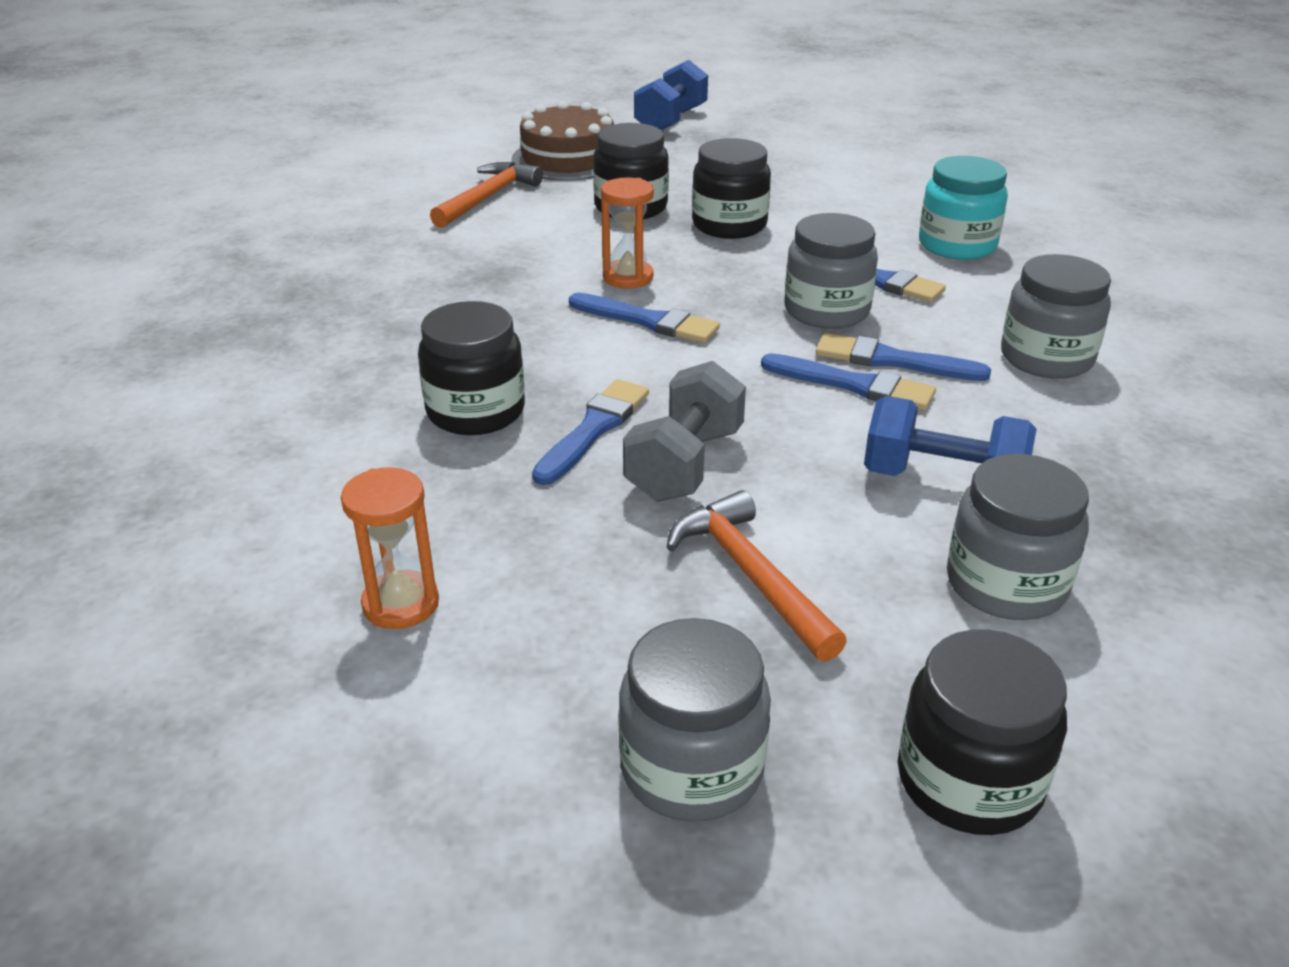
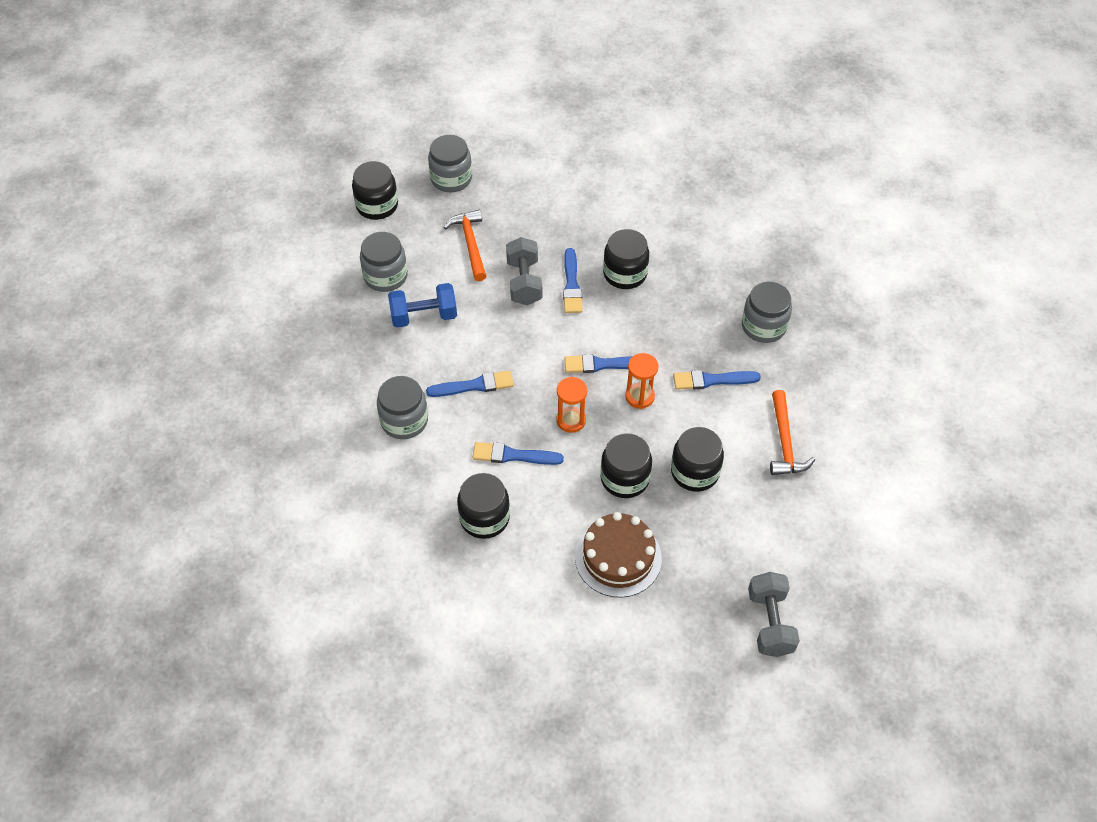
camera: 150 degrees right, 20 degrees up
(401, 604) = (570, 188): orange hourglass -> orange hourglass (571, 420)
(568, 159) = (785, 519): brown cake -> brown cake (618, 557)
(671, 121) = (770, 623): blue dumbbell -> grey dumbbell
(751, 575) = (470, 244): orange hammer -> orange hammer turned 135 degrees counterclockwise
(826, 311) = (524, 413): grey jar -> grey jar (763, 326)
(853, 385) = (483, 359): blue brush -> blue brush (712, 380)
(957, 245) = (484, 518): turquoise jar -> black jar

